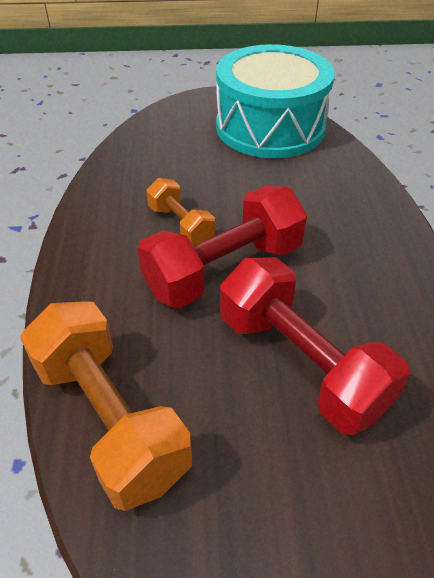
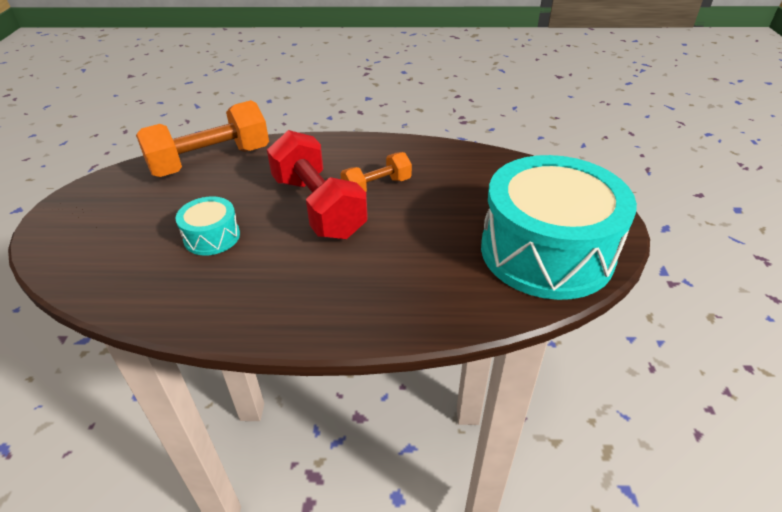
camera: 95 degrees right, 5 degrees down
(301, 363) = (212, 237): red dumbbell -> turquoise drum

